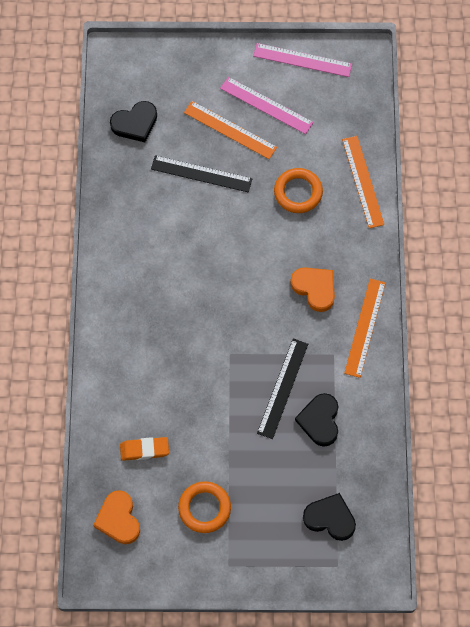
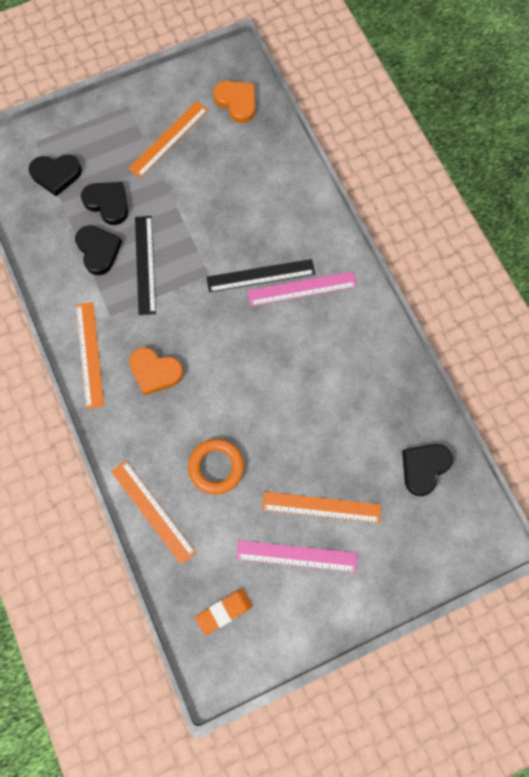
camera: 155 degrees right, 5 degrees up
(144, 450) = (243, 162): orange eraser -> orange eraser (224, 611)
(201, 174) = (325, 442): black ruler -> black ruler (260, 275)
(204, 508) = (168, 139): orange ring -> orange ruler
(292, 465) = (108, 203): none -> black heart
(302, 60) = (283, 635): pink ruler -> pink ruler (302, 288)

